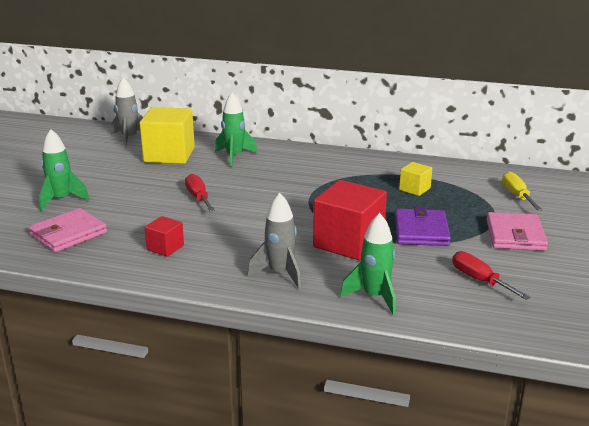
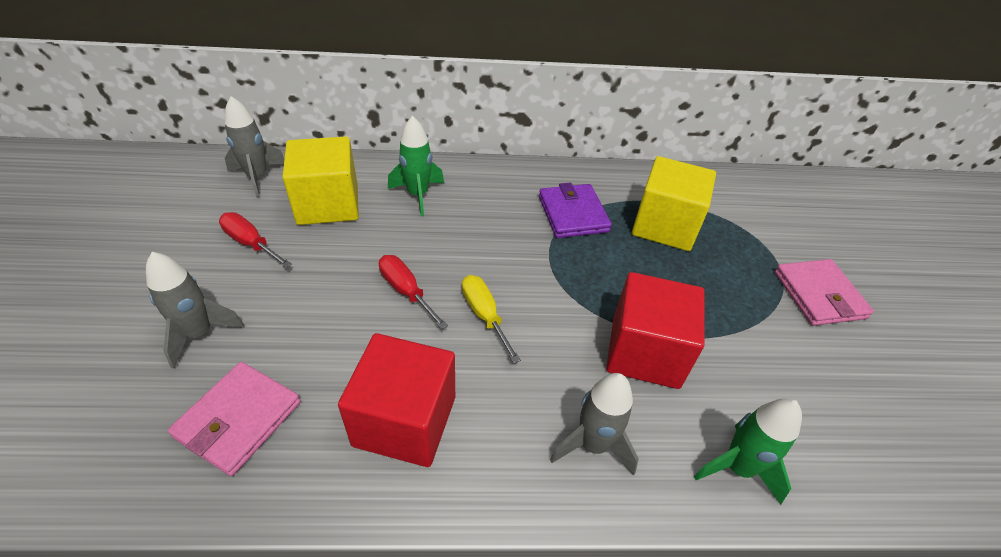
camera: 20 degrees left, 20 degrees up
(61, 199) = (199, 334): green rocket -> grey rocket
(165, 248) = (405, 421): red cube -> red cube, size x2.01
(414, 189) = (664, 226): yellow cube -> yellow cube, size x2.01
(421, 231) = (715, 308): purple wallet -> purple wallet (573, 214)
(479, 280) = (834, 396): red screwdriver -> red screwdriver (250, 243)
(517, 196) = (778, 219): yellow screwdriver -> yellow screwdriver (484, 315)

